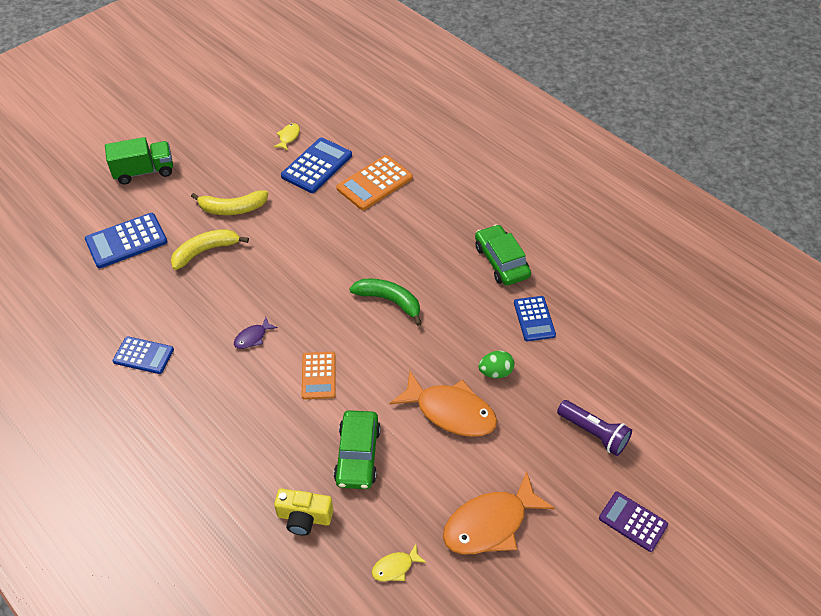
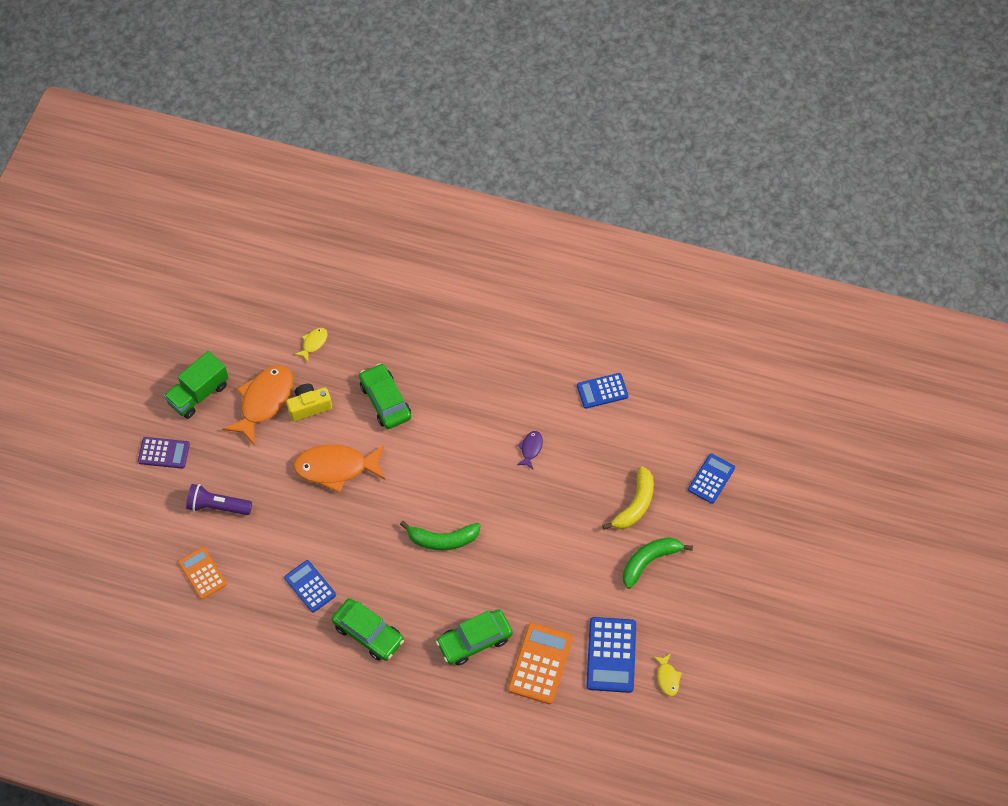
camera: 150 degrees right, 10 degrees up
(126, 241) = (711, 479): blue calculator -> blue calculator, size x0.66
(144, 171) = (767, 558): green truck -> green truck (198, 394)
(232, 209) = (649, 561): yellow banana -> green banana
(304, 517) = (394, 342): yellow camera -> yellow camera (309, 406)
(318, 376) = (455, 444): orange calculator -> orange calculator (202, 573)
(415, 219) = (474, 640): none -> green car
(495, 372) = (318, 519): green egg -> none

